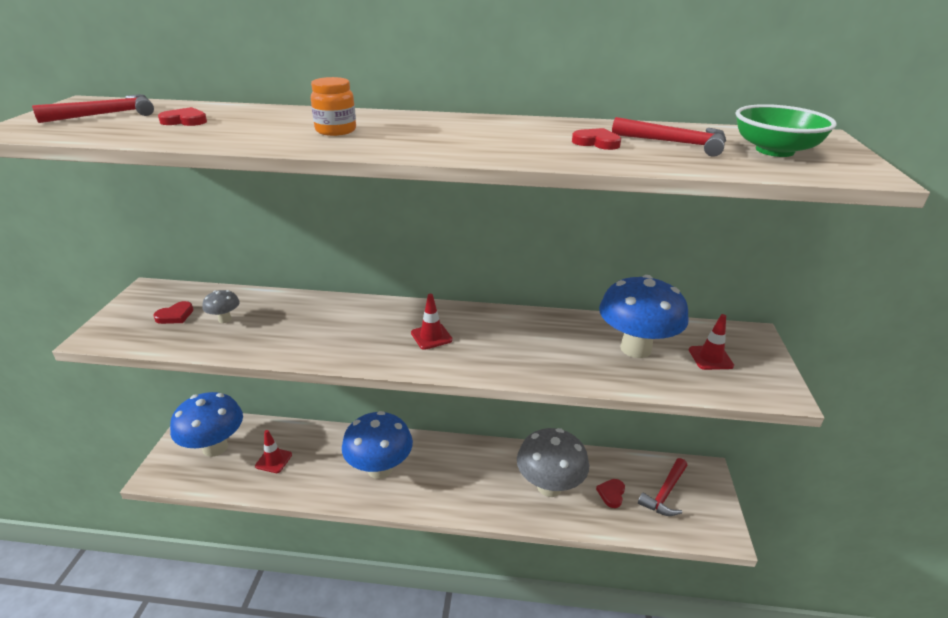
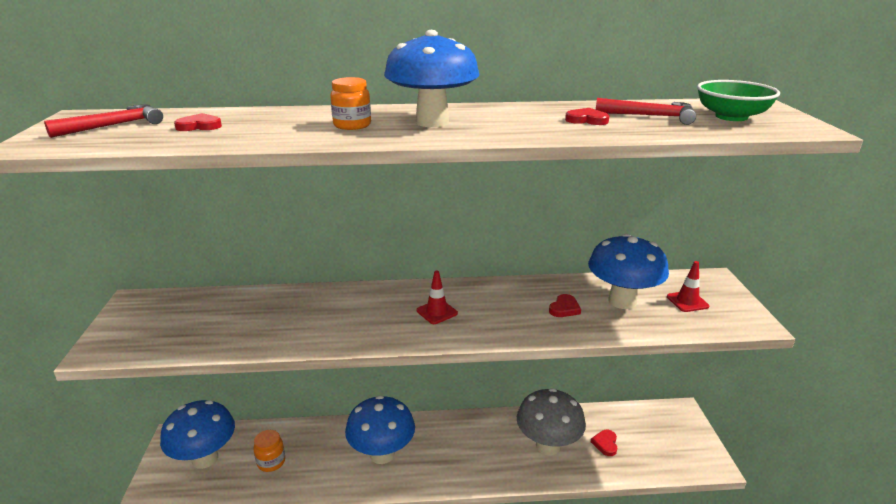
camera: 10 degrees left, 5 degrees down
(175, 315) = (173, 321): red heart -> red heart (564, 308)
(225, 319) = (227, 319): grey mushroom -> none
(273, 460) = (271, 462): red traffic cone -> orange jar
(422, 133) = (432, 122): none -> blue mushroom
(665, 493) = (652, 436): red hammer -> none

